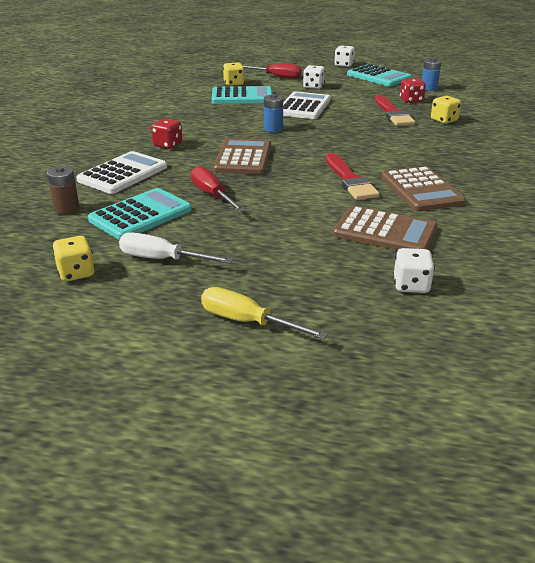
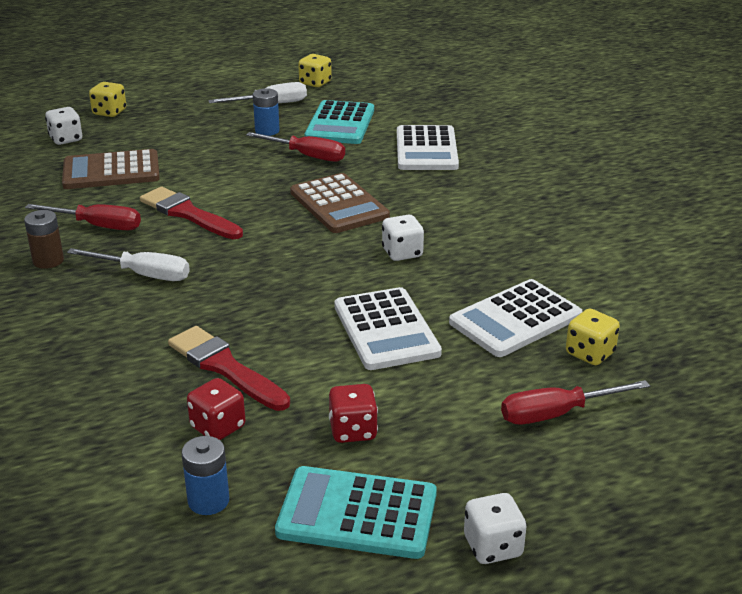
camera: 145 degrees right, 0 degrees up
(66, 209) = (408, 111): brown battery -> brown battery (48, 261)
(168, 145) = (448, 193): red dice -> red dice (353, 431)
(242, 96) = (515, 319): turquoise calculator -> white calculator
(247, 322) = (166, 93): yellow screwdriver -> none
(273, 129) = (367, 262): blue battery -> blue battery (267, 131)
(313, 87) = (443, 403): white dice -> white dice (402, 253)
(407, 155) = (143, 274): none -> white screwdriver
(421, 190) = (98, 226): brown calculator -> red screwdriver
(444, 120) = (124, 379): yellow dice -> yellow dice (109, 112)

